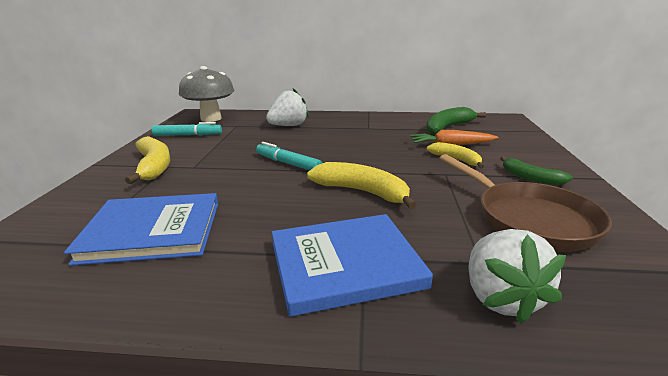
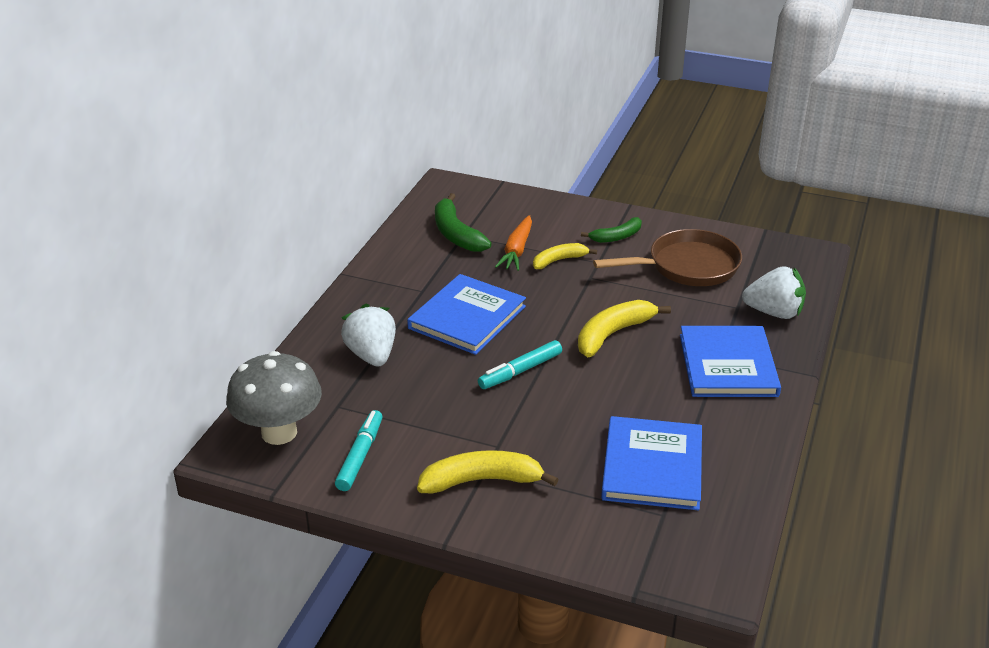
camera: 75 degrees left, 10 degrees up
(346, 141) = (467, 317): none -> blue book

